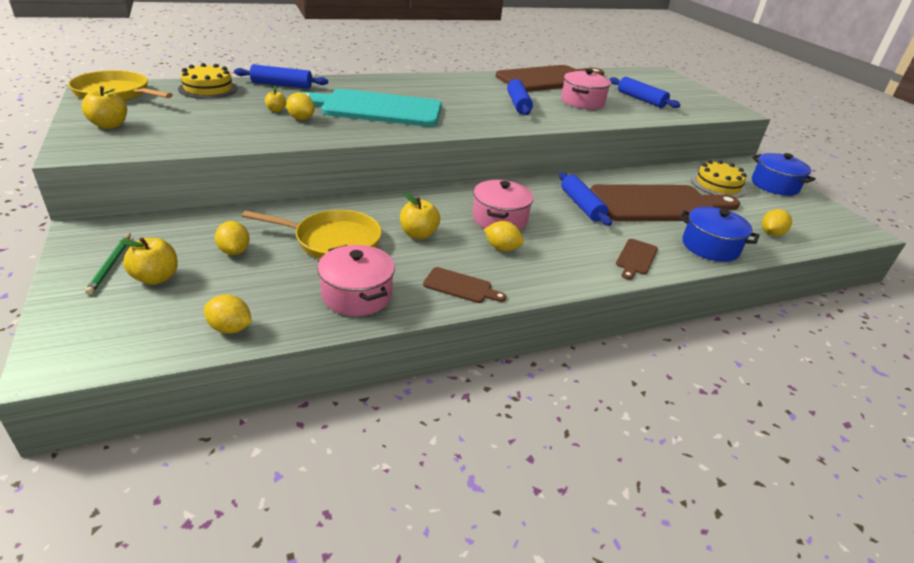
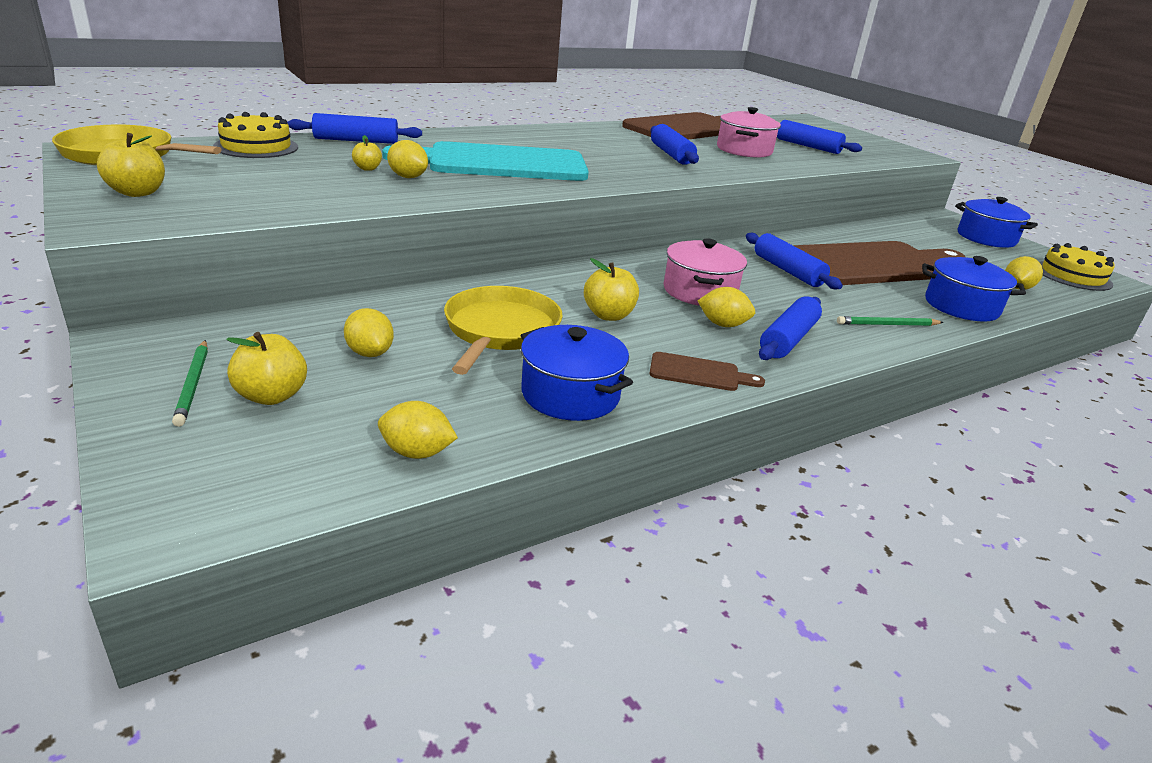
camera: 10 degrees left, 5 degrees down
(333, 241) = (500, 331): yellow pan -> yellow pan turned 75 degrees counterclockwise
(357, 295) = (570, 394): pink pot -> blue pot
(546, 264) = (788, 339): none -> blue rolling pin
(636, 258) = (887, 325): brown cutting board -> green pencil
(718, 185) = (926, 240): yellow cake -> yellow cake (1072, 275)

